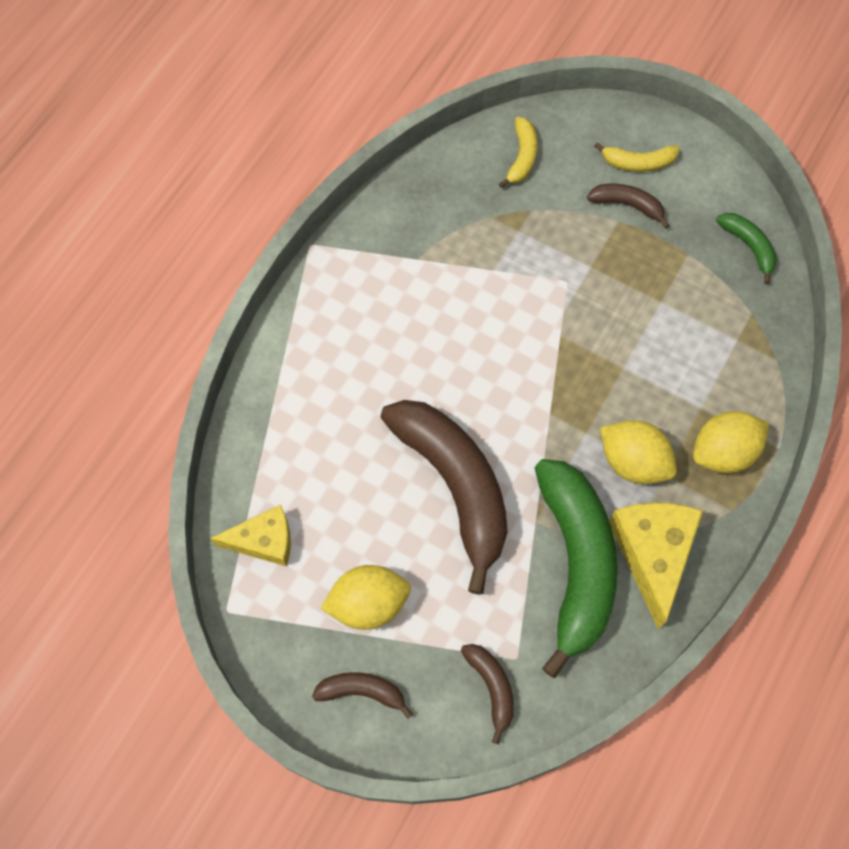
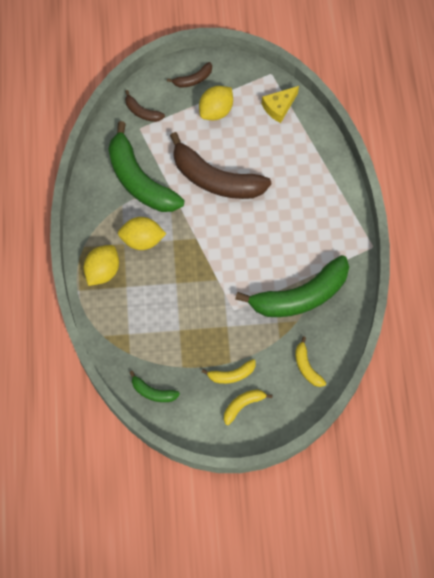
camera: 145 degrees right, 0 degrees up
(462, 244) = (300, 296): none -> green banana
(627, 205) = (231, 374): brown banana -> yellow banana
(653, 554) = (108, 205): yellow cheese -> none

